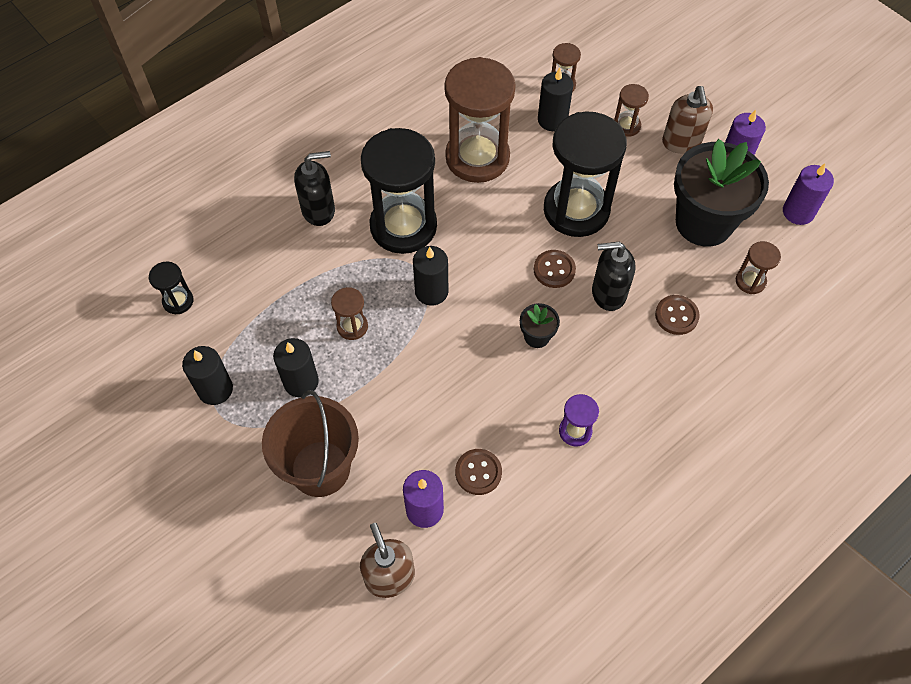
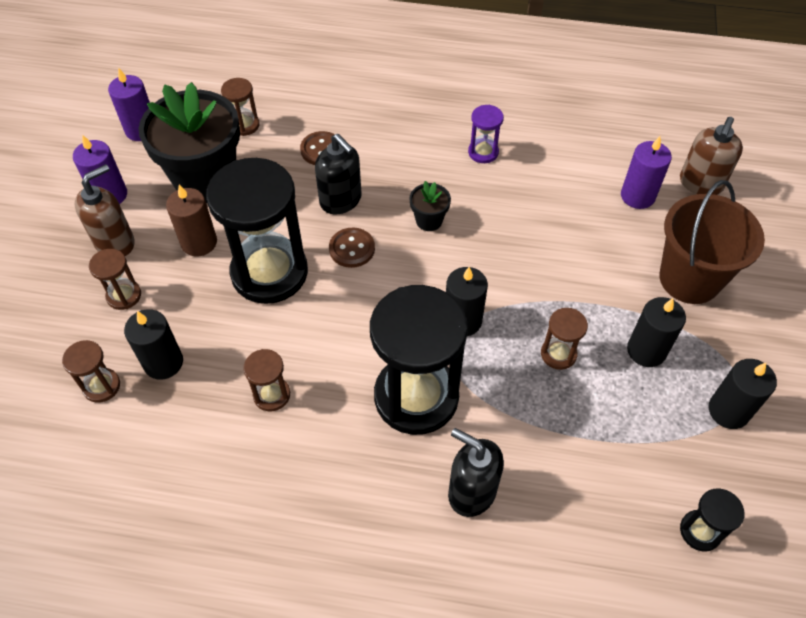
camera: 130 degrees left, 5 degrees down
(477, 157) = (272, 395): brown hourglass -> brown hourglass, size x0.44
(478, 472) = (576, 185): brown button -> none
(640, 186) = (199, 242): none -> brown candle

